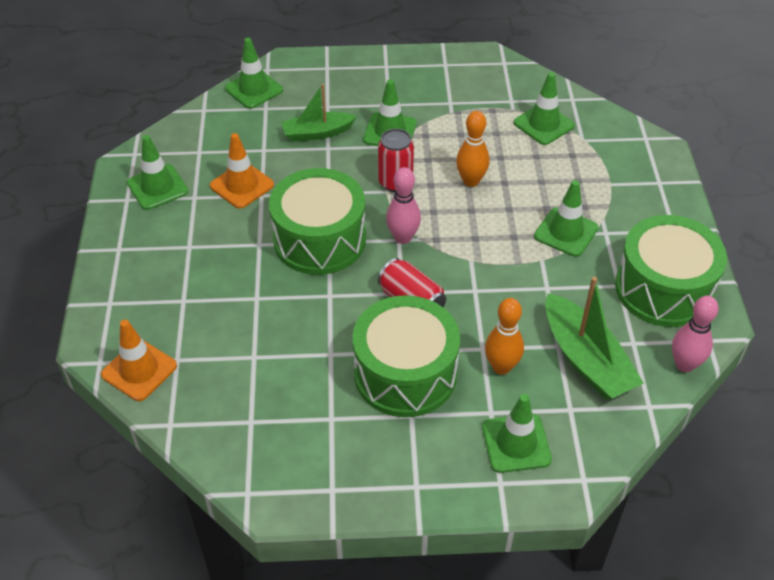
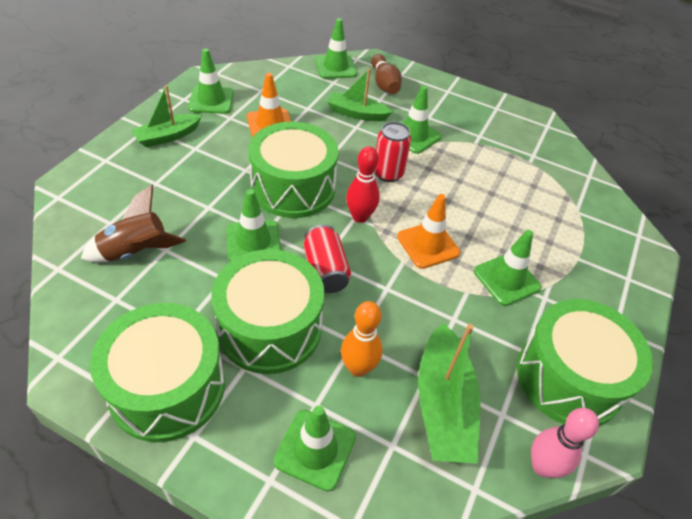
camera: 25 degrees right, 0 degrees up
(139, 370) = (77, 217): orange traffic cone -> orange traffic cone (428, 245)
(150, 247) = (168, 136): none -> green boat
(228, 372) = (136, 252): none -> brown rocket
(318, 86) = (384, 84): none -> brown bowling pin
(362, 464) = (167, 387): none -> green drum
(403, 237) = (360, 217): pink bowling pin -> red bowling pin
(471, 181) = (452, 200): orange bowling pin -> none
(543, 124) = (549, 184): green traffic cone -> green traffic cone (253, 242)

